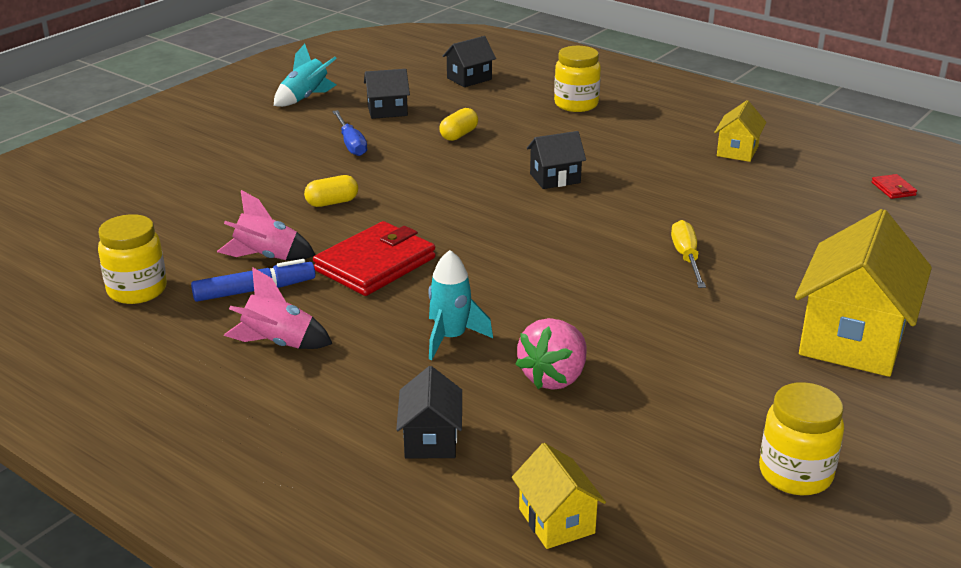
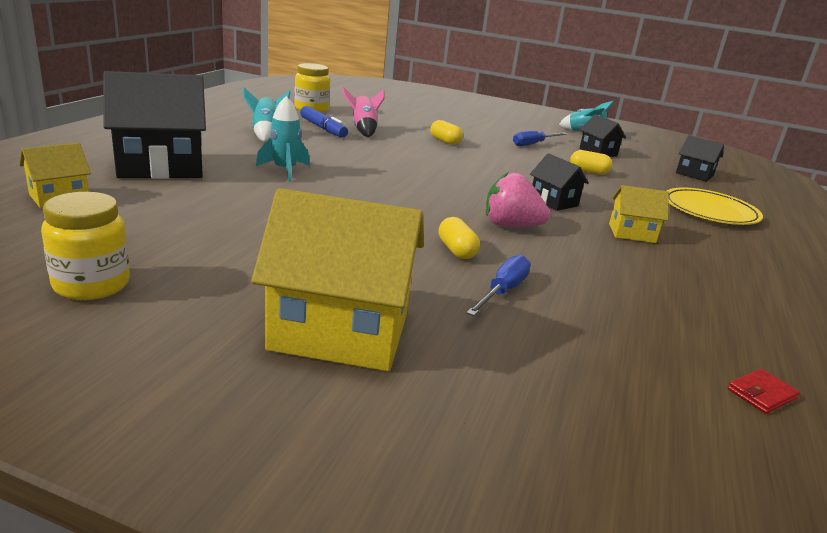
camera: 70 degrees right, 5 degrees down
(278, 343) = (265, 134): pink rocket -> turquoise rocket
(375, 264) = (371, 152): red wallet -> none
(430, 440) = (161, 166): black house -> black house, size x1.98
(554, 377) = (239, 198): pink strawberry -> pink strawberry (510, 226)
(576, 104) = (710, 211): yellow jar -> yellow plate
(686, 258) = (456, 250): yellow screwdriver -> yellow capsule
(737, 151) = (721, 285): yellow house -> yellow house (632, 233)
(767, 251) = (503, 291): none -> blue screwdriver

